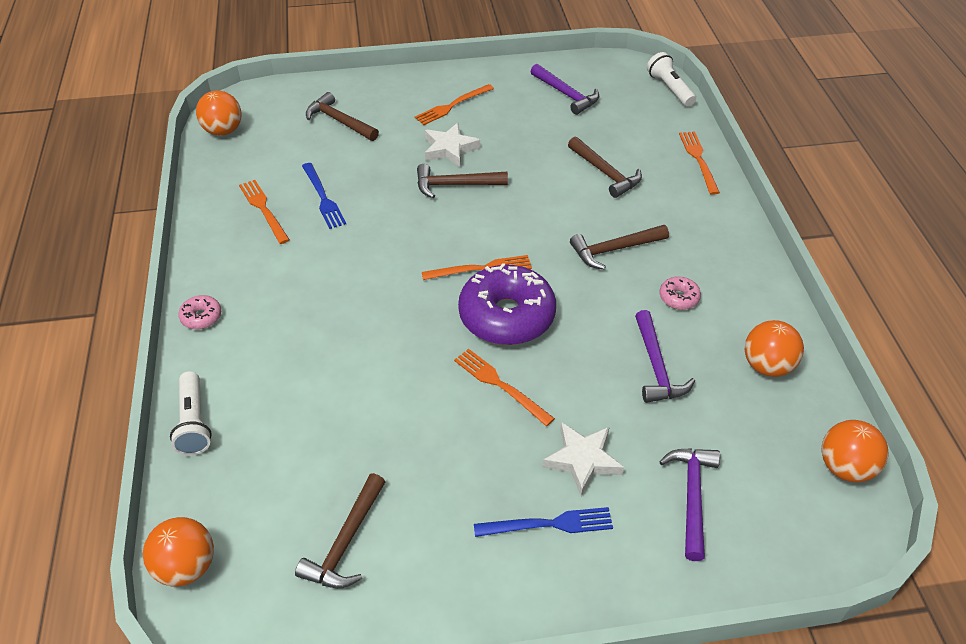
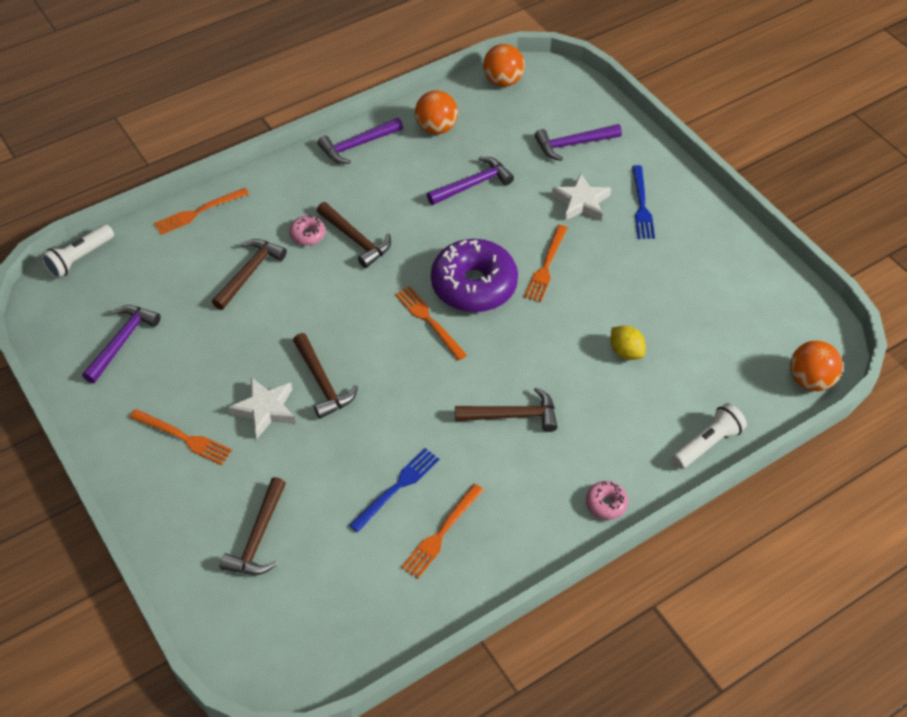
camera: 115 degrees left, 5 degrees up
(223, 131) = (329, 655): orange ball -> none
(346, 405) = (625, 352): none -> yellow lemon
(346, 542) = (728, 302): brown hammer -> brown hammer (512, 415)
(548, 524) = (641, 205): blue fork -> blue fork turned 150 degrees counterclockwise
(678, 298) = (392, 187): pink donut -> pink donut (307, 235)
(758, 290) = (357, 145): none -> purple hammer

